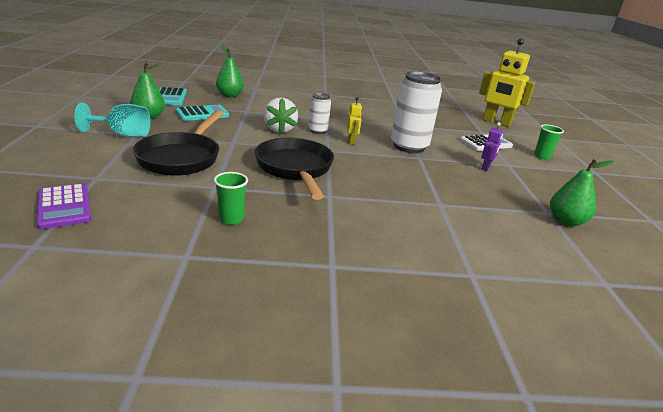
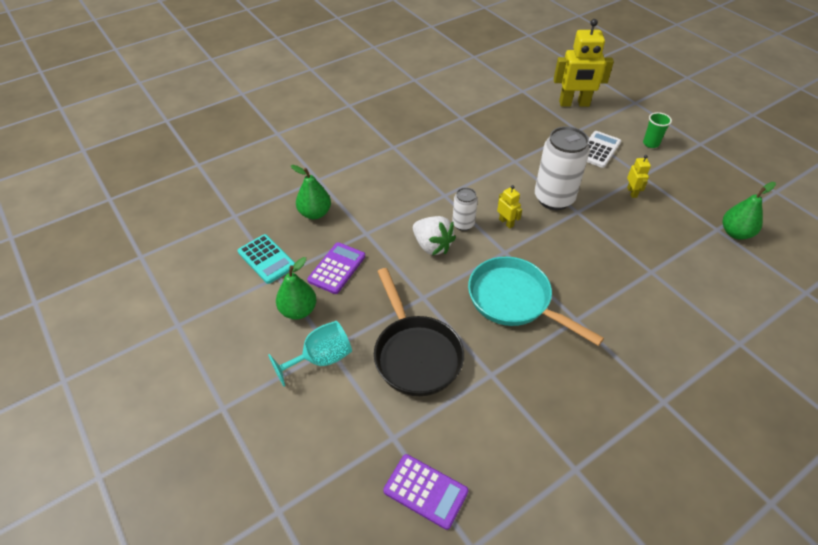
camera: 30 degrees left, 20 degrees up
(202, 114) = (337, 268): turquoise calculator -> purple calculator
(231, 219) = (551, 404): green cup -> none
(295, 169) = (514, 301): black pan -> turquoise pan
(485, 168) = (632, 192): purple robot -> yellow robot

